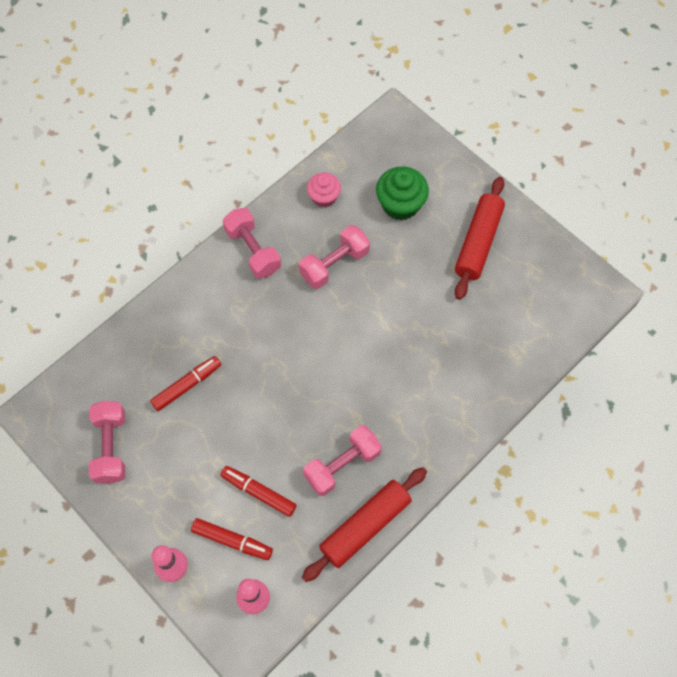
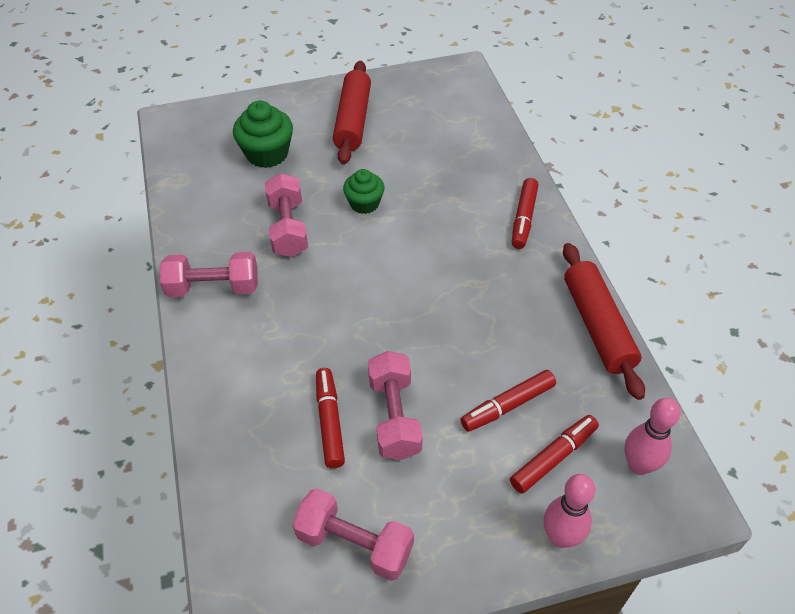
camera: 60 degrees left, 15 degrees down
(324, 197) = (206, 204): pink cupcake -> none
(342, 465) = (518, 316): pink dumbbell -> pink dumbbell (394, 416)
(391, 301) = (364, 203): none -> green cupcake
(446, 425) = (523, 218): none -> red marker
(478, 243) = (353, 120): red rolling pin -> red rolling pin turned 45 degrees clockwise

